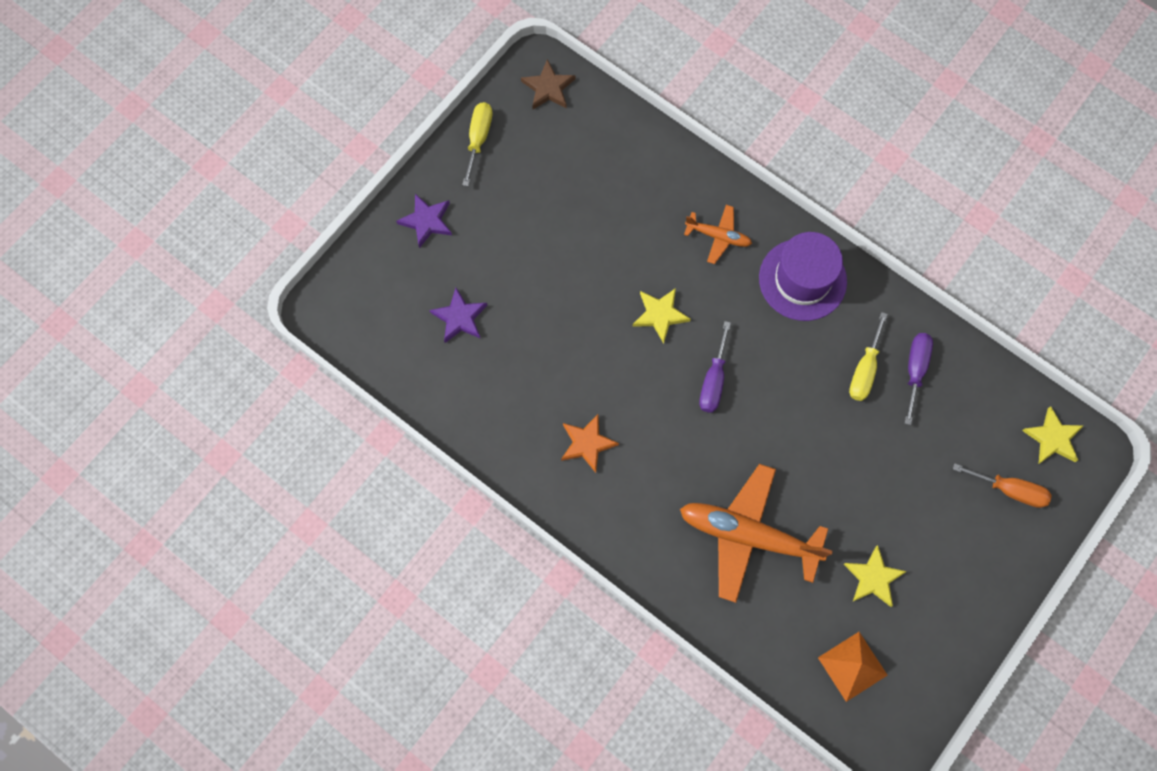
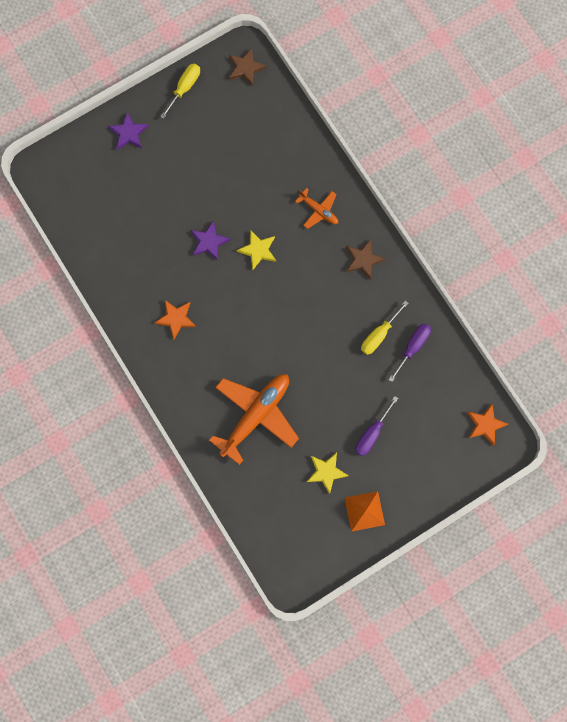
camera: 20 degrees right, 5 degrees up
(459, 317) = (125, 206): purple star -> purple star (209, 242)
(713, 380) = (275, 306): purple screwdriver -> purple screwdriver (372, 434)
(747, 535) = (256, 415): orange plane -> orange plane turned 90 degrees clockwise
(802, 279) = (363, 260): purple hat -> brown star
(852, 666) = (289, 522): orange pyramid -> orange pyramid (364, 511)
(1010, 490) = (441, 448): orange screwdriver -> none
(1052, 438) = (485, 425): yellow star -> orange star

